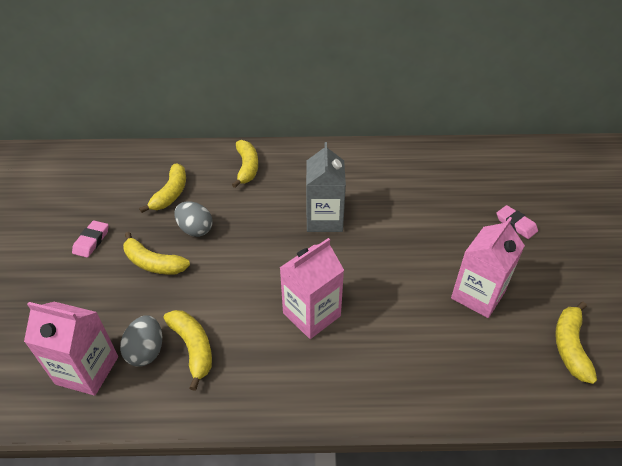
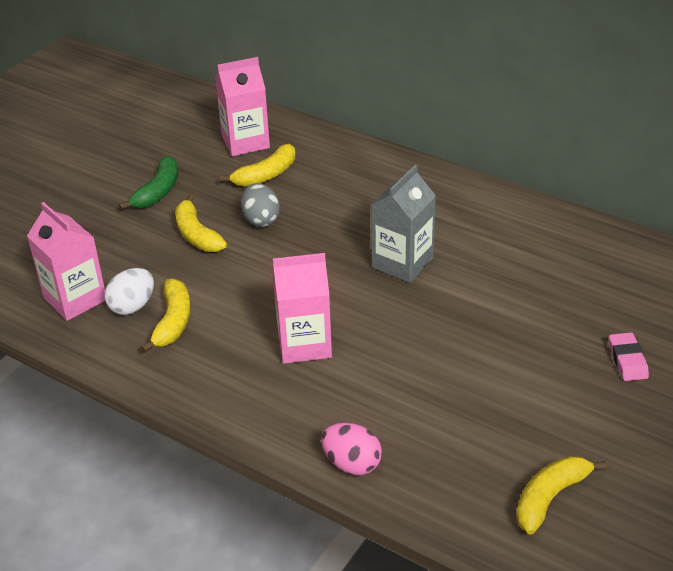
camera: 35 degrees right, 5 degrees down
(91, 241) = (158, 192): pink eraser -> green banana
(146, 351) = (132, 306): grey egg -> white egg
(247, 168) = (367, 177): yellow banana -> none
(430, 396) = (352, 464): none -> pink egg
(477, 295) = (497, 406): pink carton -> pink carton (245, 142)

